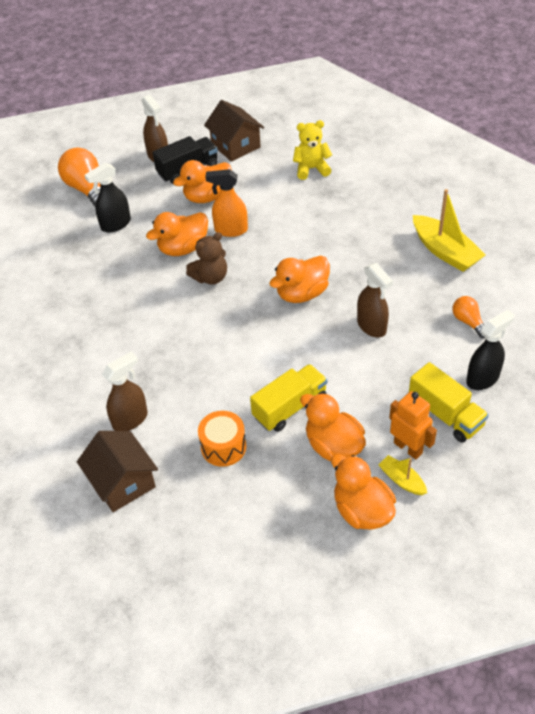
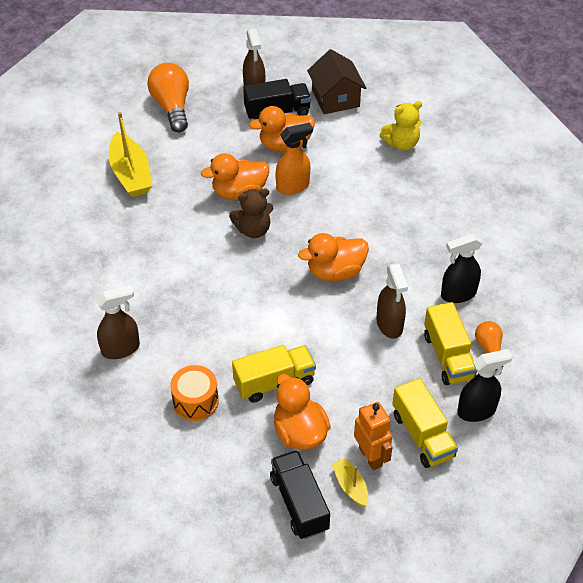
camera: 15 degrees right, 0 degrees up
(115, 224) = (184, 150): black spray bottle -> black spray bottle (458, 294)
(122, 482) = (90, 406): brown house -> none
(230, 230) = (293, 186): orange spray bottle -> orange spray bottle turned 135 degrees clockwise
(311, 169) = (401, 143): yellow teddy bear -> yellow teddy bear turned 150 degrees clockwise
(362, 510) = (299, 503): orange duck -> black truck
(436, 339) = (448, 356): none -> yellow truck
(445, 251) = (499, 269): yellow boat -> yellow boat (131, 174)

